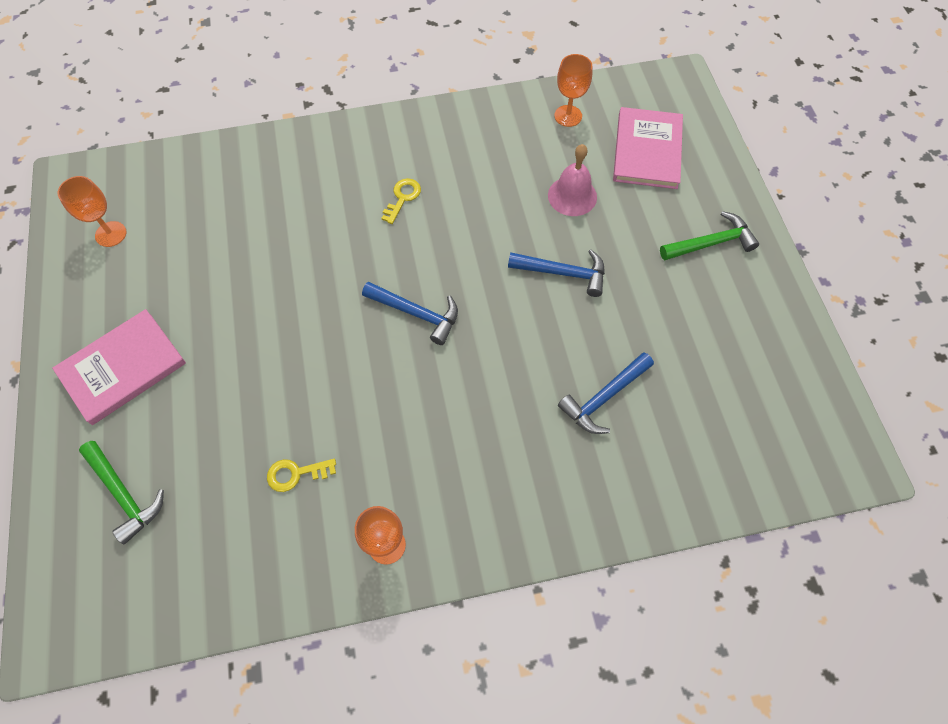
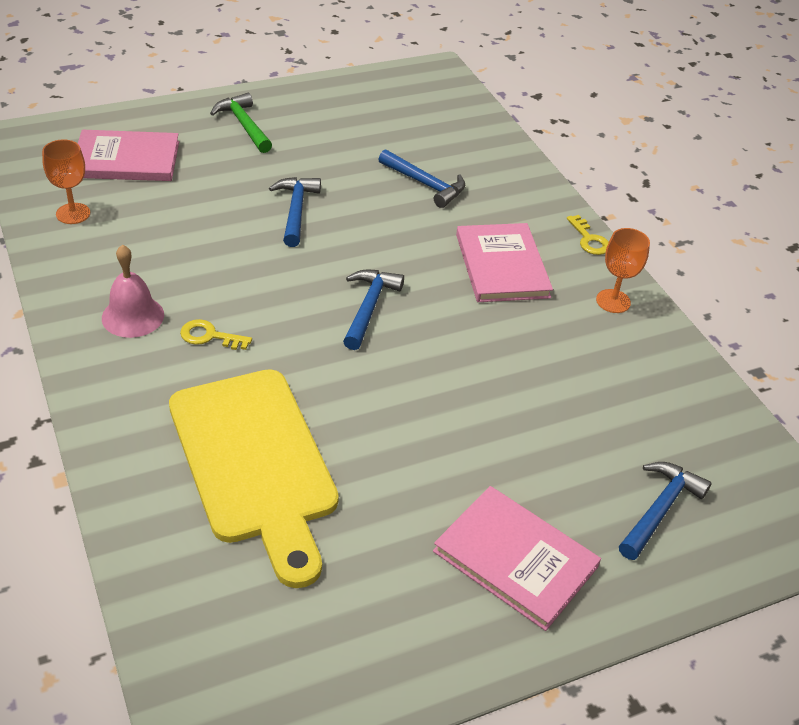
camera: 105 degrees left, 20 degrees down
(111, 234) = (312, 643): orange goblet -> none
(124, 494) = (659, 509): green hammer -> blue hammer
(266, 217) = (255, 462): none -> yellow cutting board
(296, 473) = (576, 372): yellow key -> yellow key (589, 239)
(459, 444) = (502, 266): none -> pink book
(572, 196) = (194, 207): pink bell -> pink bell (133, 316)

